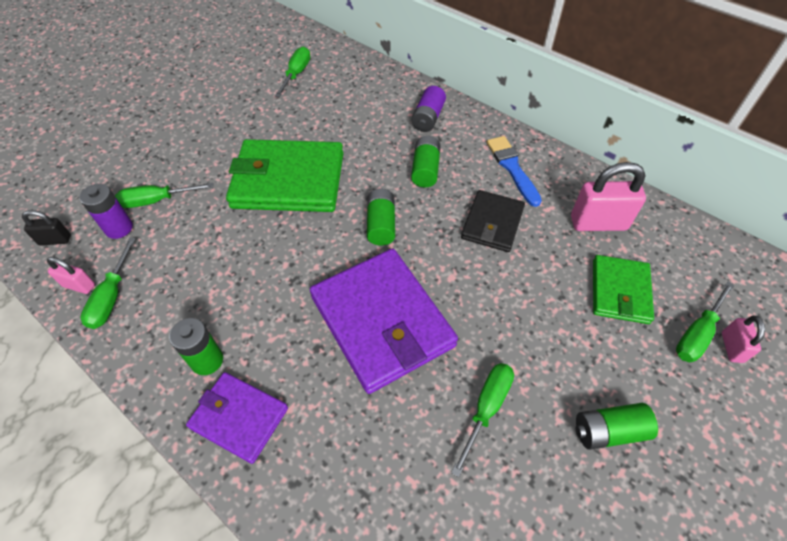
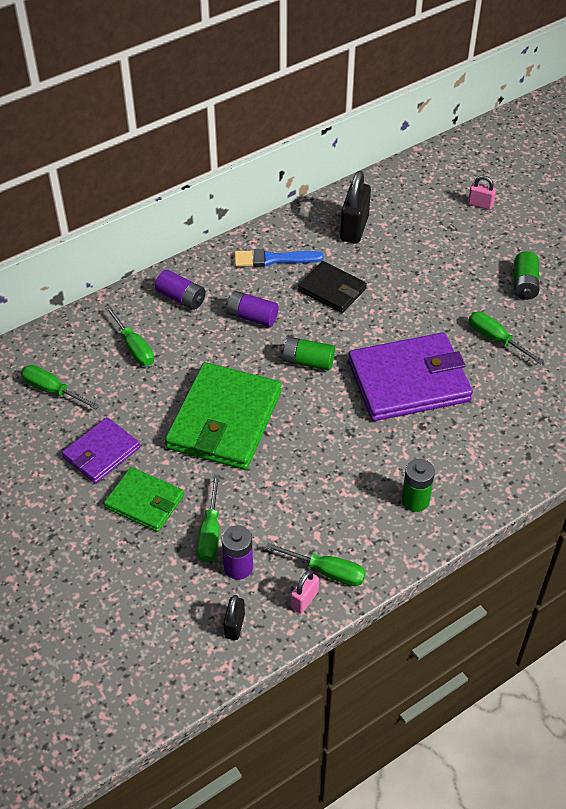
camera: 75 degrees left, 5 degrees down
(239, 418) = (471, 483): purple wallet -> purple wallet (101, 453)
(425, 170) = (252, 317): green battery -> purple battery
(598, 223) = (354, 228): pink padlock -> black padlock
(620, 291) = (421, 240): green wallet -> green wallet (144, 502)
(696, 334) = (466, 216): green screwdriver -> green screwdriver (134, 348)

